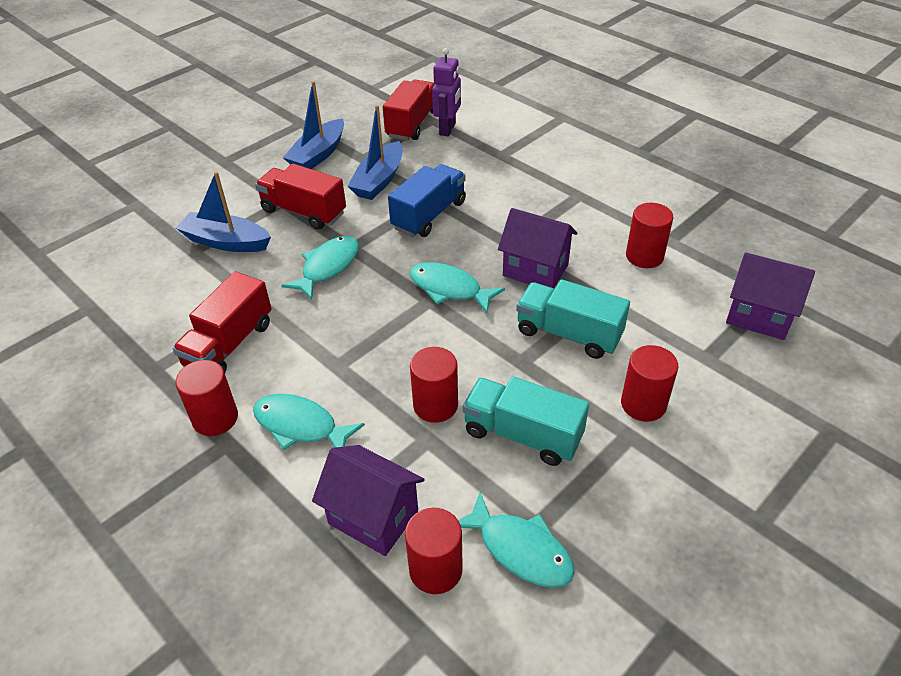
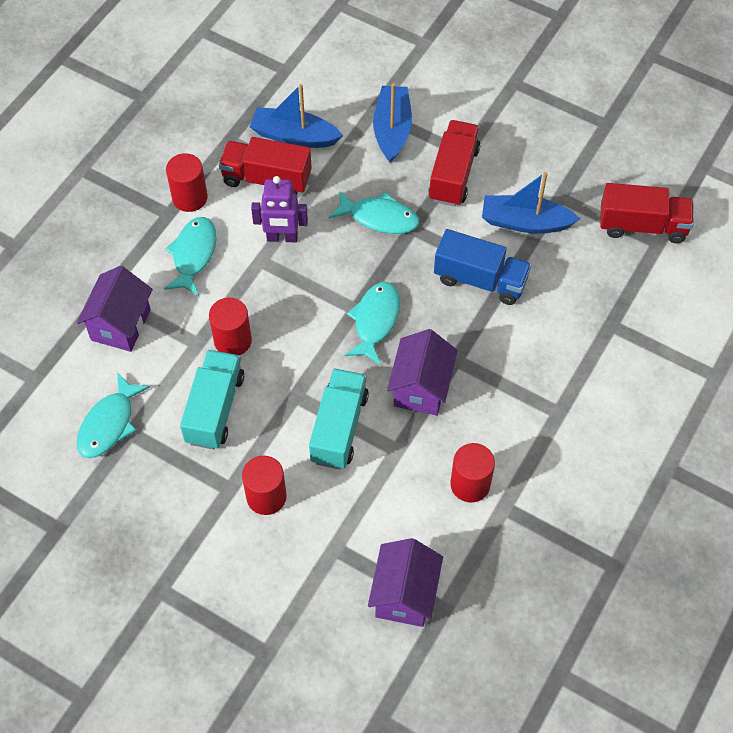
camera: 75 degrees right, 15 degrees up
(318, 154) = (552, 157): blue boat -> blue boat (294, 136)
(435, 570) = (85, 373): red cylinder -> none
(448, 129) = (644, 262): purple robot -> purple robot (282, 238)

